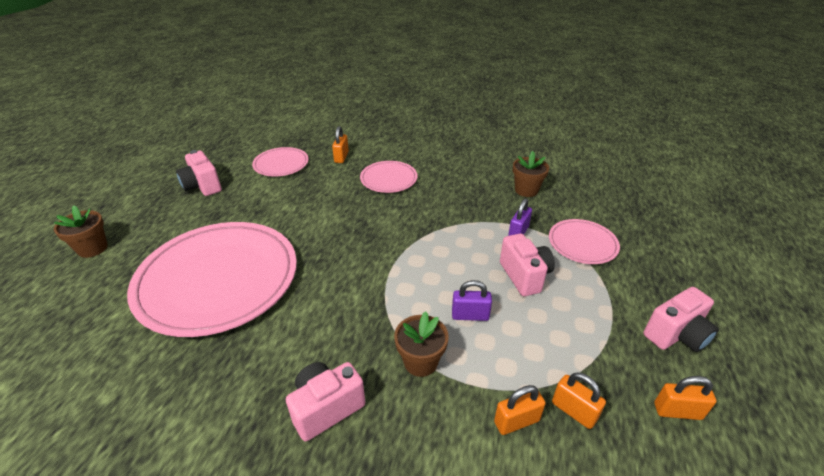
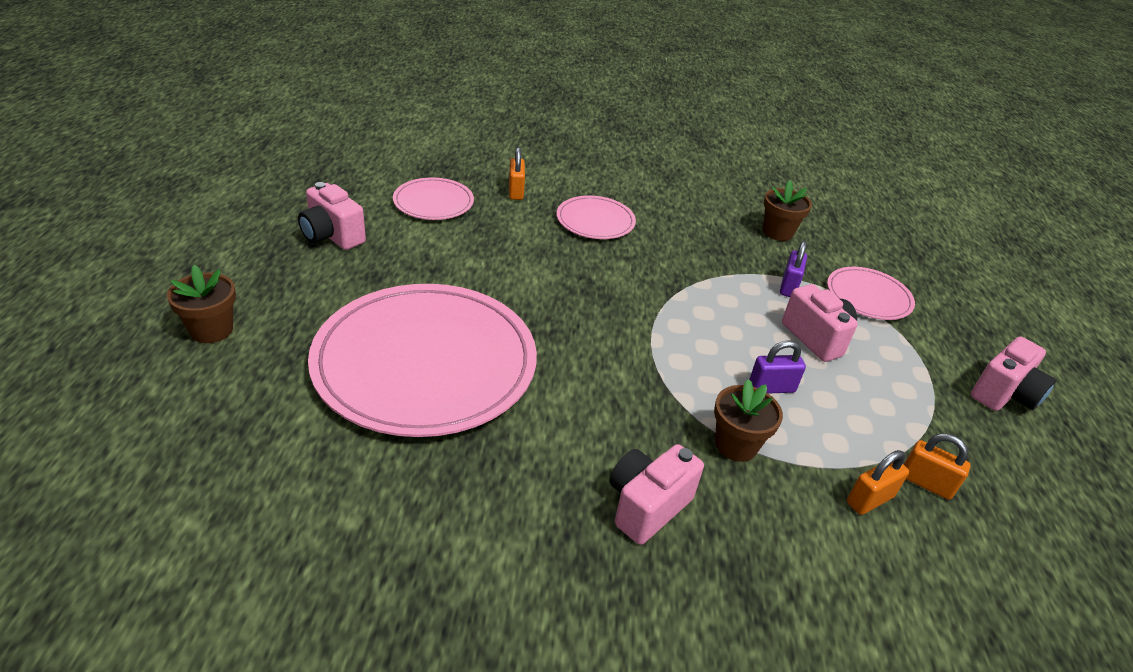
camera: 15 degrees left, 0 degrees up
(677, 411) = (1030, 473): orange padlock -> none

